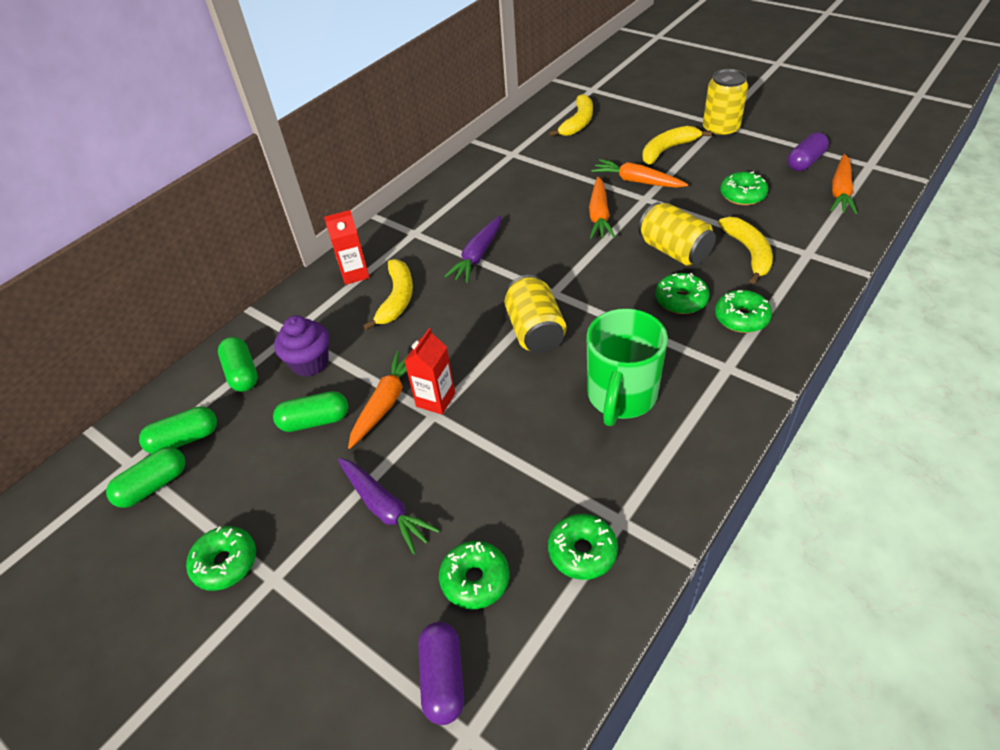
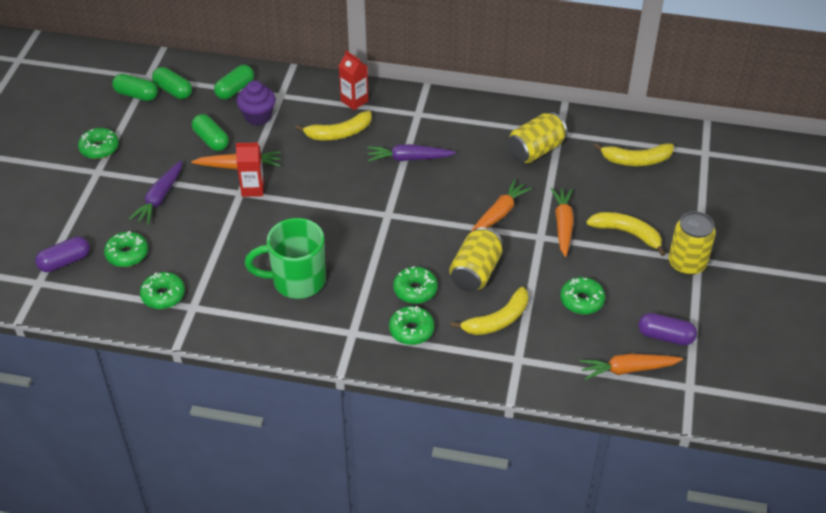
camera: 60 degrees right, 0 degrees up
(535, 331) = (341, 217): yellow can -> yellow can (535, 150)
(599, 215) = (499, 214): orange carrot -> orange carrot turned 150 degrees clockwise

